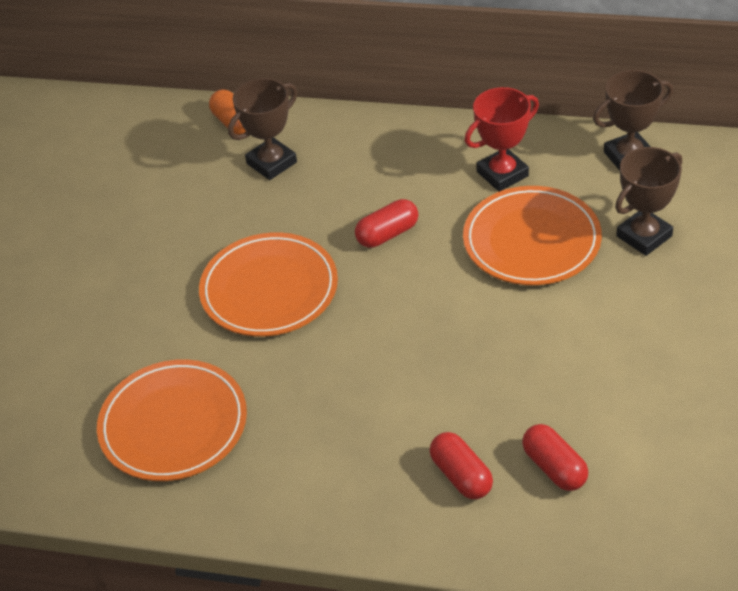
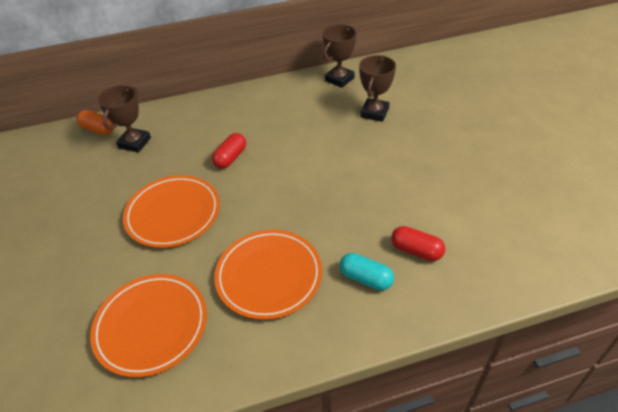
camera: 30 degrees left, 0 degrees up
(461, 476) = (365, 278): red capsule -> turquoise capsule
(502, 174) = (277, 107): red trophy -> none
(531, 240) = (316, 134): orange plate -> orange plate (269, 276)

